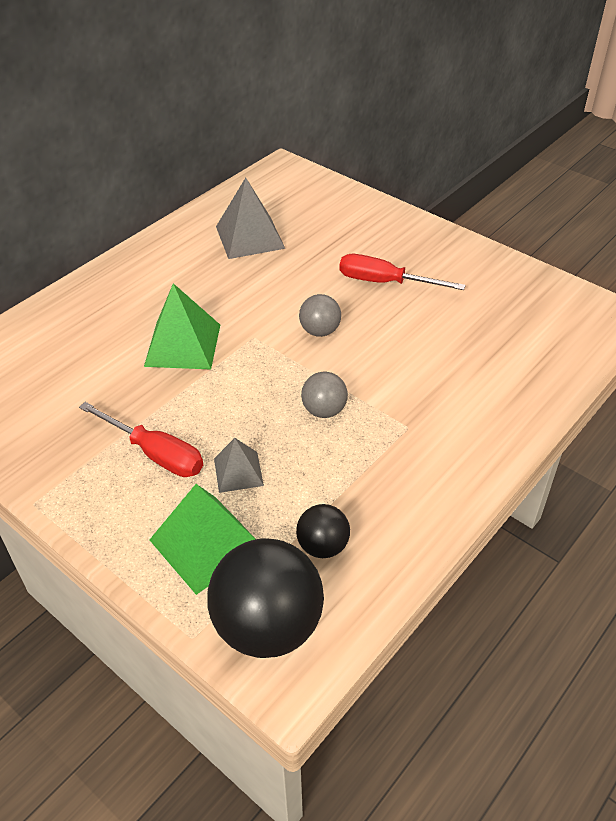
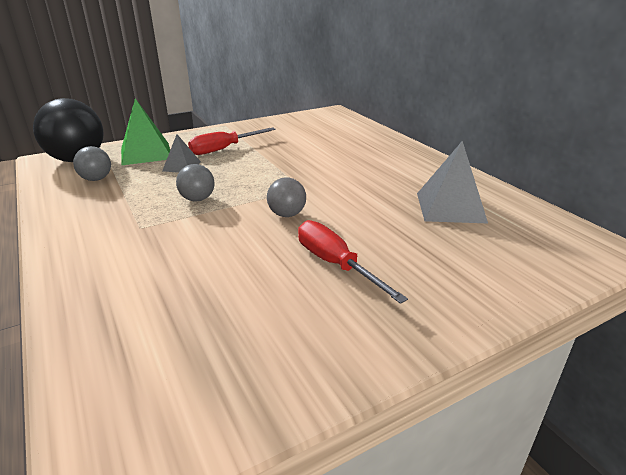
camera: 110 degrees right, 15 degrees down
(182, 345) = (314, 165): green pyramid -> none
(323, 546) = (96, 179): black ball -> grey ball
(385, 282) = (335, 264): red screwdriver -> red screwdriver turned 75 degrees counterclockwise

